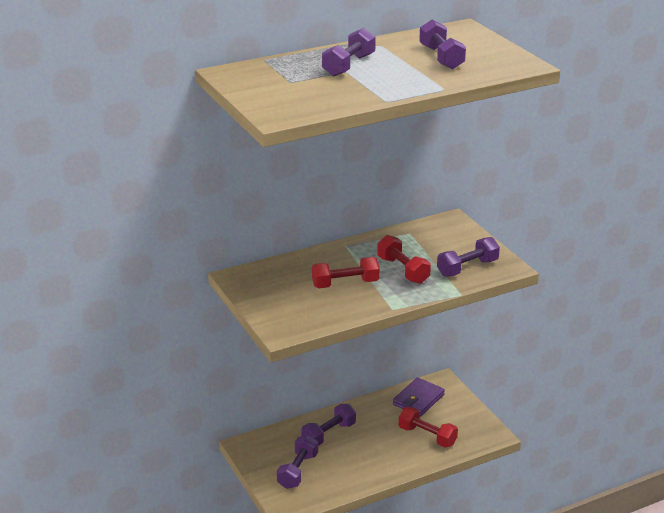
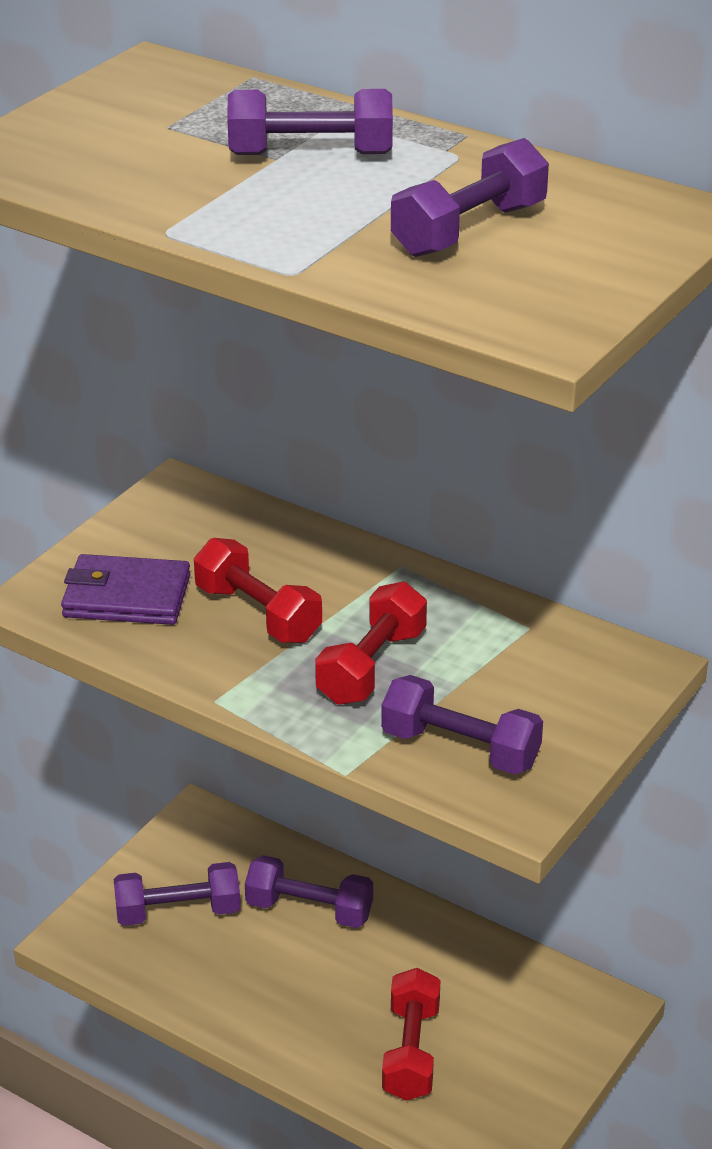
camera: 60 degrees right, 5 degrees up
(418, 399) = (516, 994): purple wallet -> purple wallet (126, 597)

